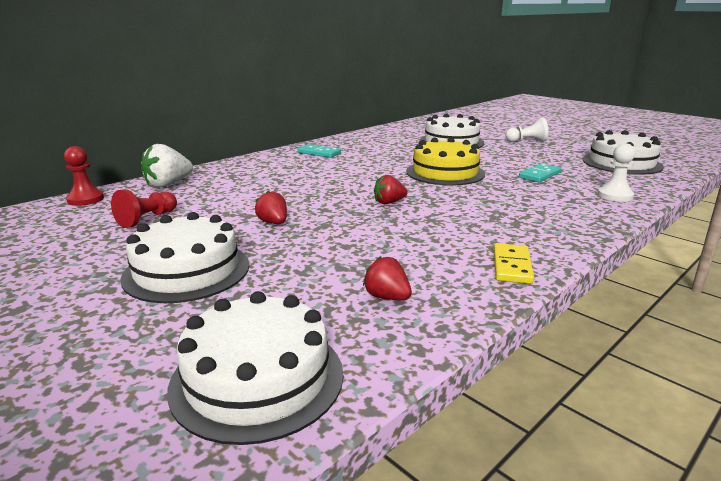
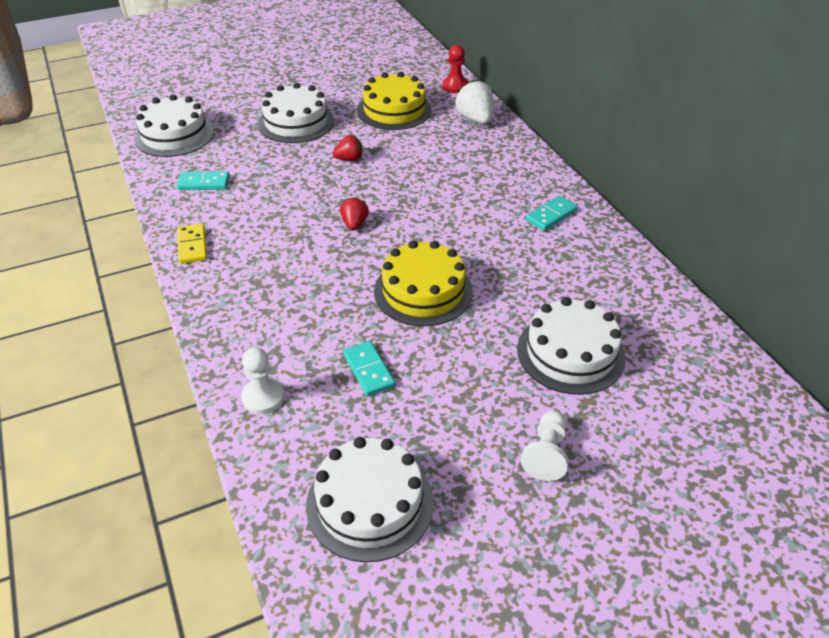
camera: 110 degrees right, 20 degrees up
(147, 219) = (394, 110): red pawn -> yellow cake
(387, 297) = (204, 183): red strawberry -> turquoise domino
(511, 266) = (192, 245): yellow domino -> yellow domino turned 45 degrees clockwise

